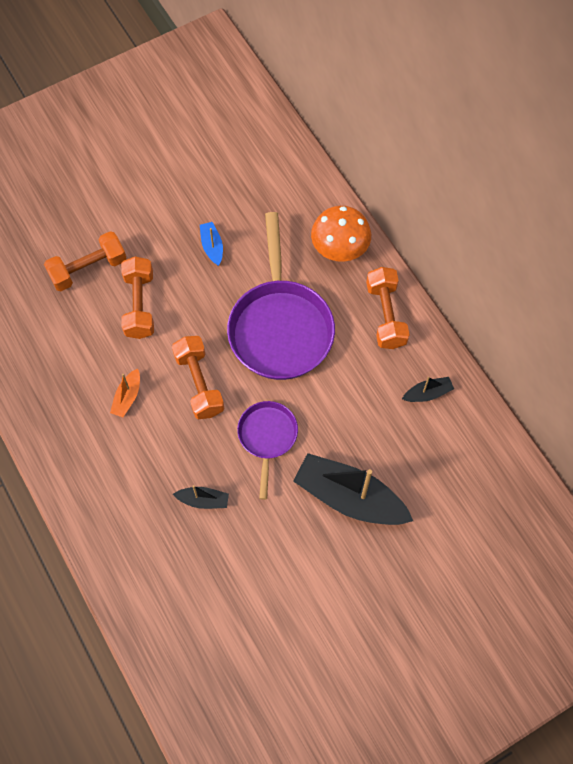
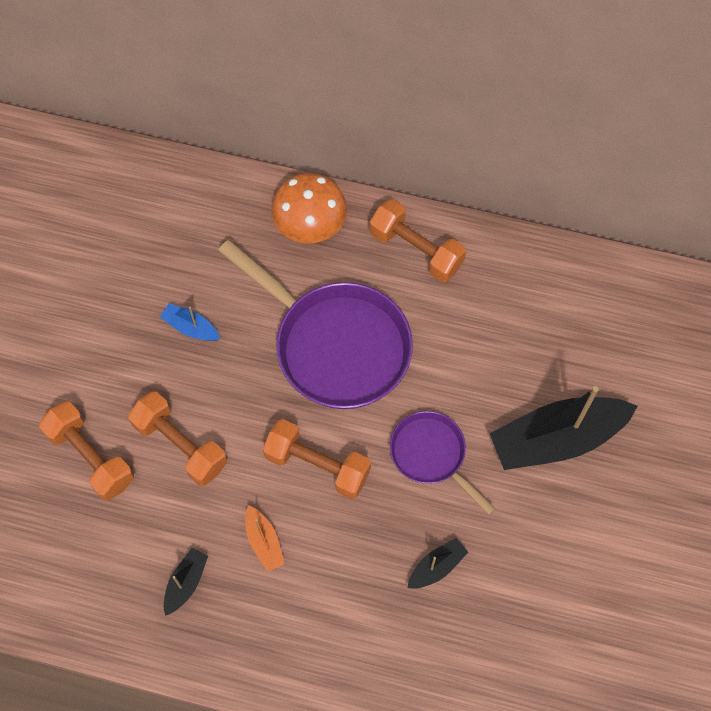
camera: 45 degrees left, 0 degrees up
(88, 269) = (91, 457): orange dumbbell -> orange dumbbell turned 60 degrees counterclockwise
(428, 393) = (524, 286): black boat -> black boat (186, 583)

